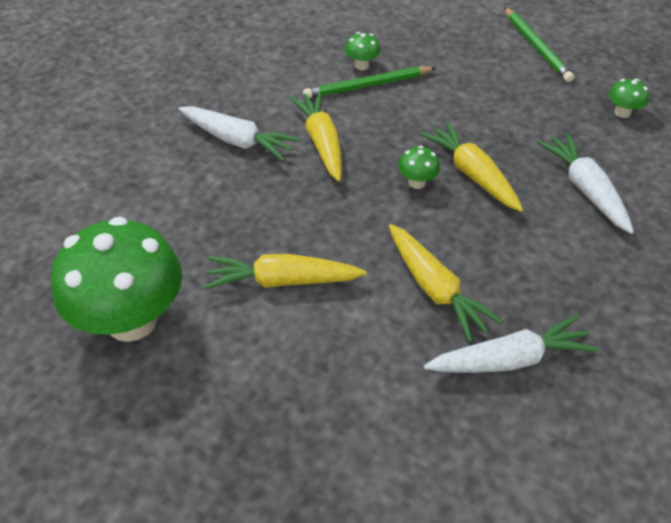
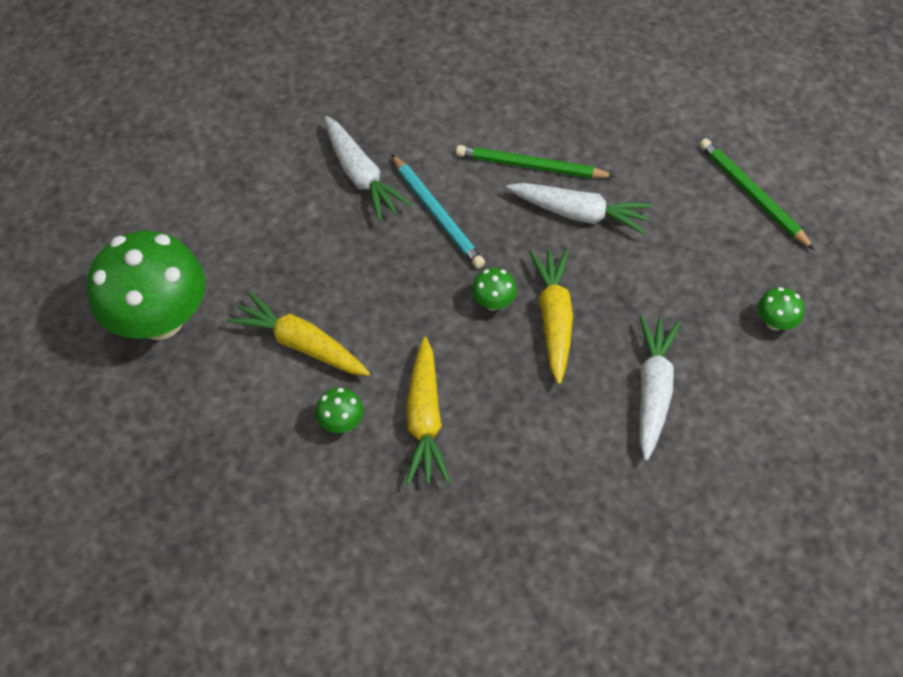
camera: 30 degrees right, 10 degrees up
(321, 142) = (437, 214): yellow carrot -> turquoise pencil
(362, 65) = (544, 138): green mushroom -> green mushroom (341, 422)
(510, 359) = (437, 517): white carrot -> white carrot (579, 213)
(536, 47) = (752, 195): green pencil -> green pencil turned 135 degrees clockwise

